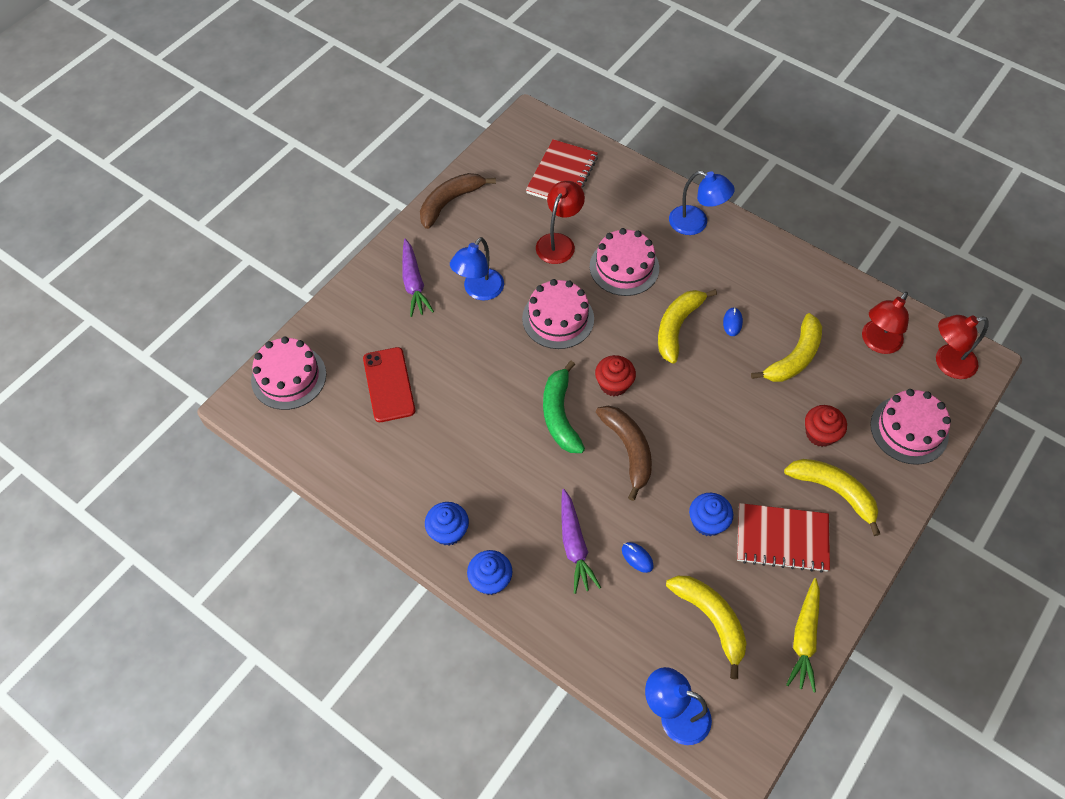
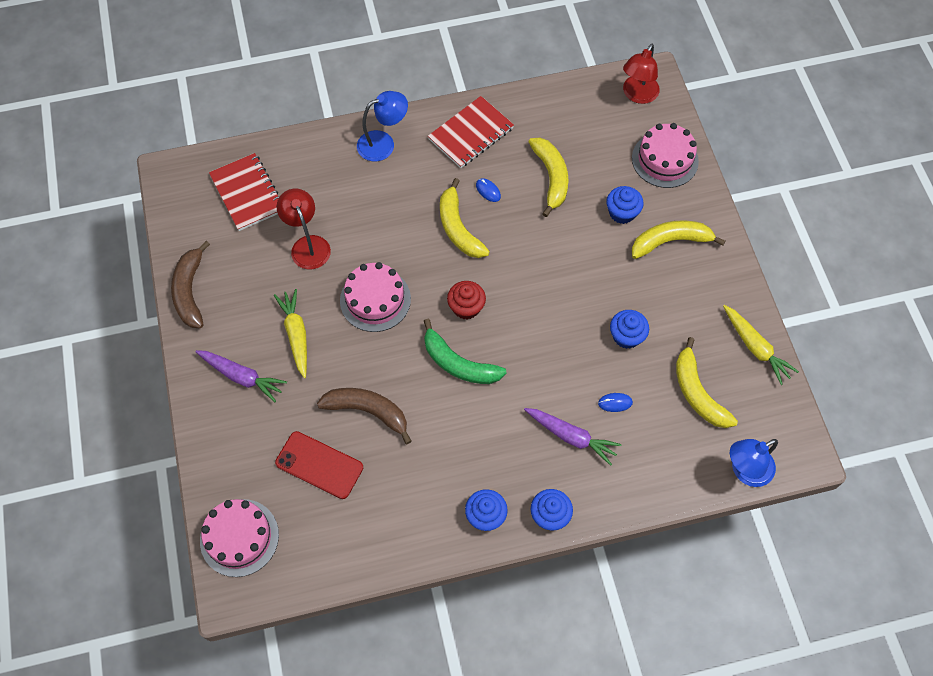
camera: 50 degrees left, 5 degrees up
(479, 291) = (296, 335): blue lamp -> yellow carrot
(624, 267) = (374, 220): pink cake -> none
(628, 450) = (528, 341): brown banana -> brown banana (368, 411)
(711, 619) = (697, 393): yellow banana -> yellow banana turned 120 degrees counterclockwise
(782, 538) = (677, 301): red notebook -> red notebook (471, 134)
(820, 434) = (622, 212): red cupcake -> blue cupcake
(877, 343) = (586, 120): red lamp -> none

